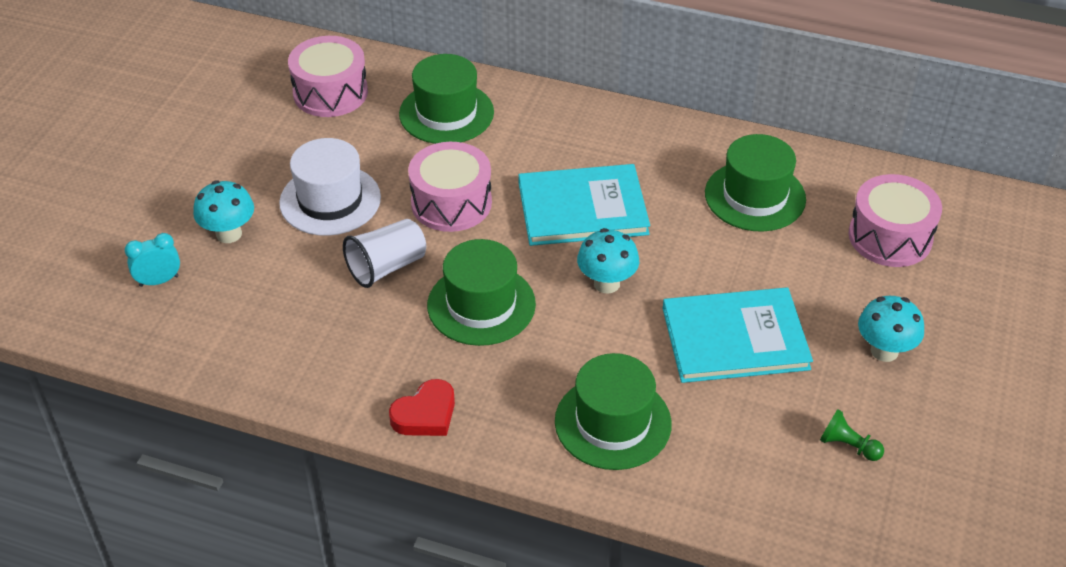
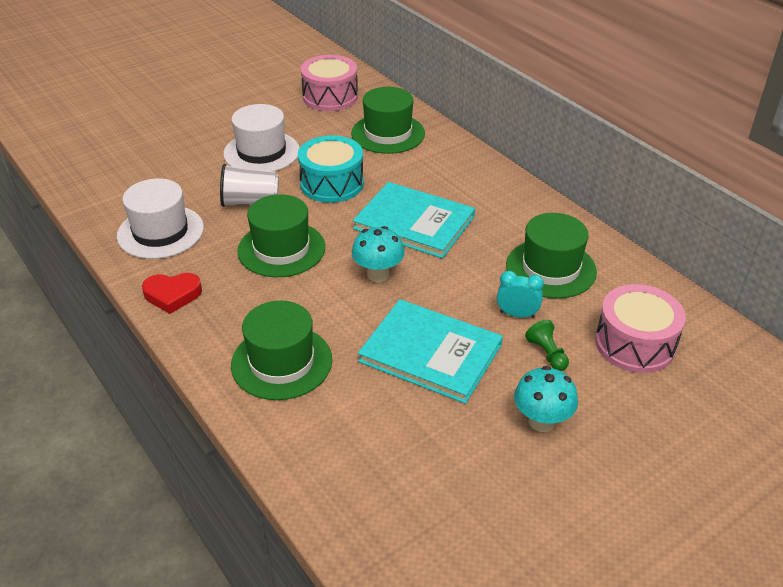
camera: 35 degrees right, 5 degrees down
(159, 281) = (120, 154): turquoise clock -> turquoise clock (517, 314)
(229, 234) = (185, 146): turquoise mushroom -> none
(327, 352) = (160, 232): none -> white hat
(451, 203) = (332, 184): pink drum -> turquoise drum
(848, 446) = (436, 473): green pawn -> green pawn (547, 354)

